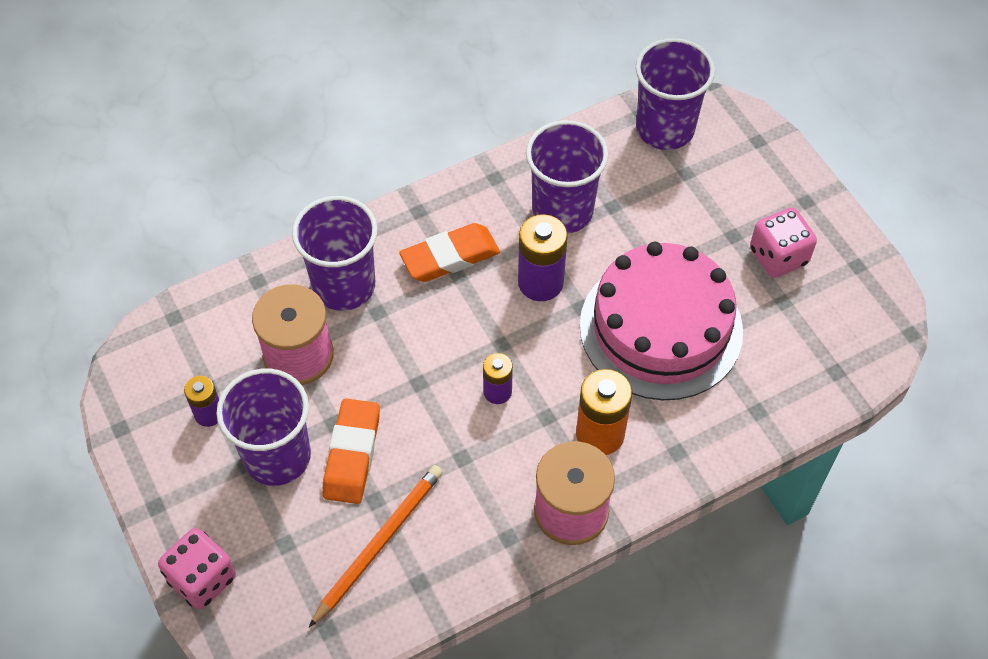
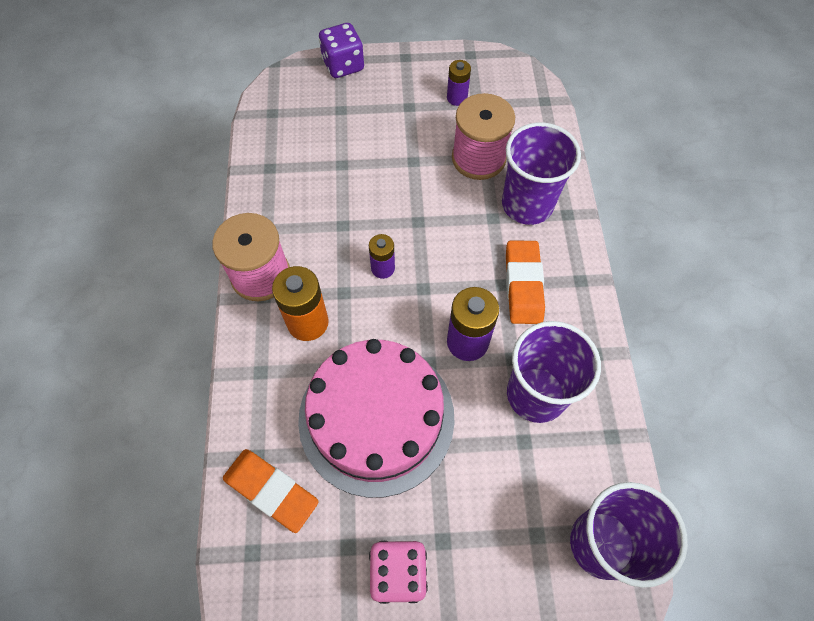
camera: 115 degrees right, 5 degrees up
(202, 579) = (343, 65): pink dice -> purple dice
(277, 456) = (405, 123): purple cup -> none
(352, 454) = (383, 163): orange eraser -> orange eraser (271, 491)
(378, 544) = (309, 155): orange pencil -> none

